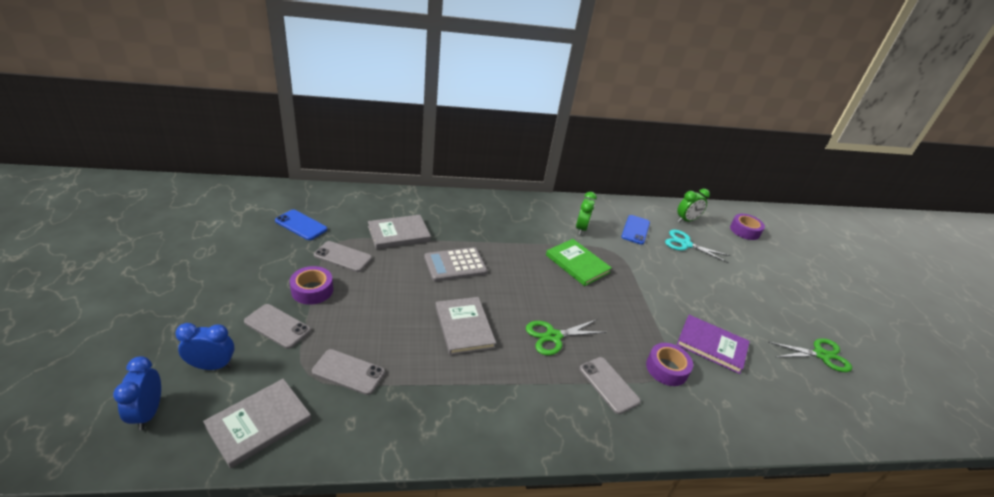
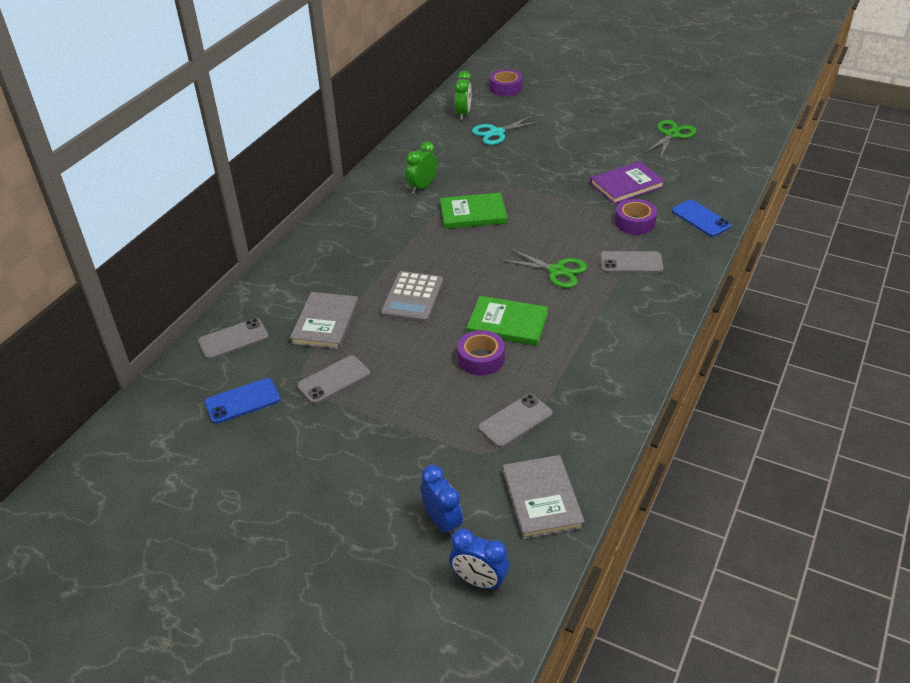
camera: 50 degrees left, 5 degrees up
(212, 366) = (442, 522): blue clock -> blue clock turned 120 degrees clockwise
(277, 326) = (415, 460): grey phone -> grey phone (233, 339)
(312, 290) = (375, 419): purple tape -> purple tape (481, 359)
(464, 327) = (507, 323): grey book -> green book
(553, 336) = (557, 271): green scissors -> green scissors turned 75 degrees counterclockwise
(581, 228) = (422, 187): green clock -> green clock turned 105 degrees counterclockwise
(635, 230) = (452, 152): blue phone -> blue phone (700, 218)

